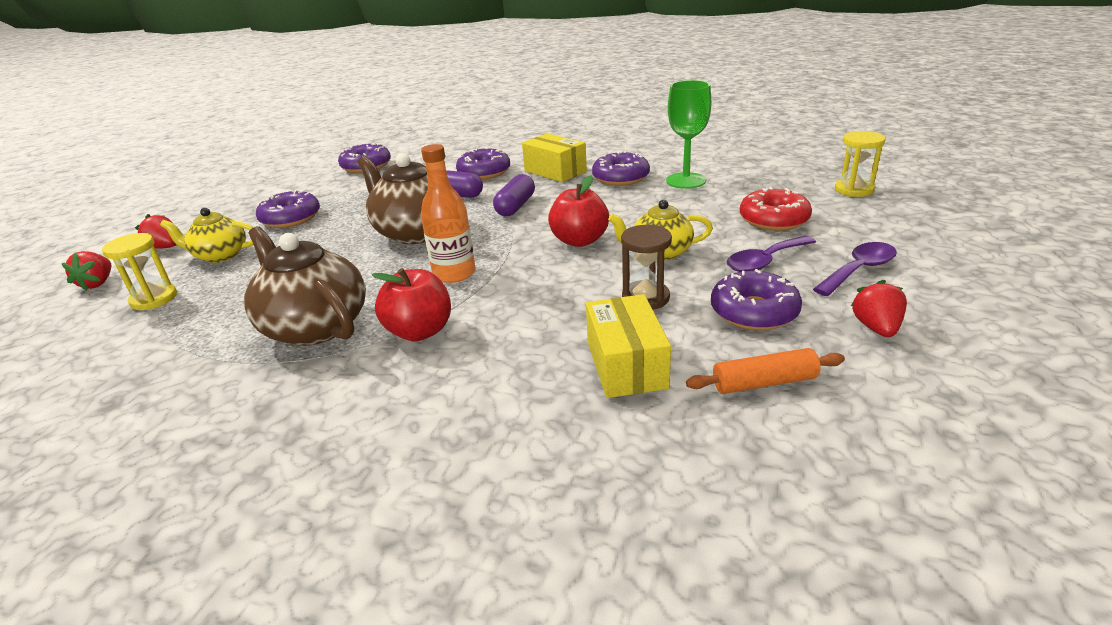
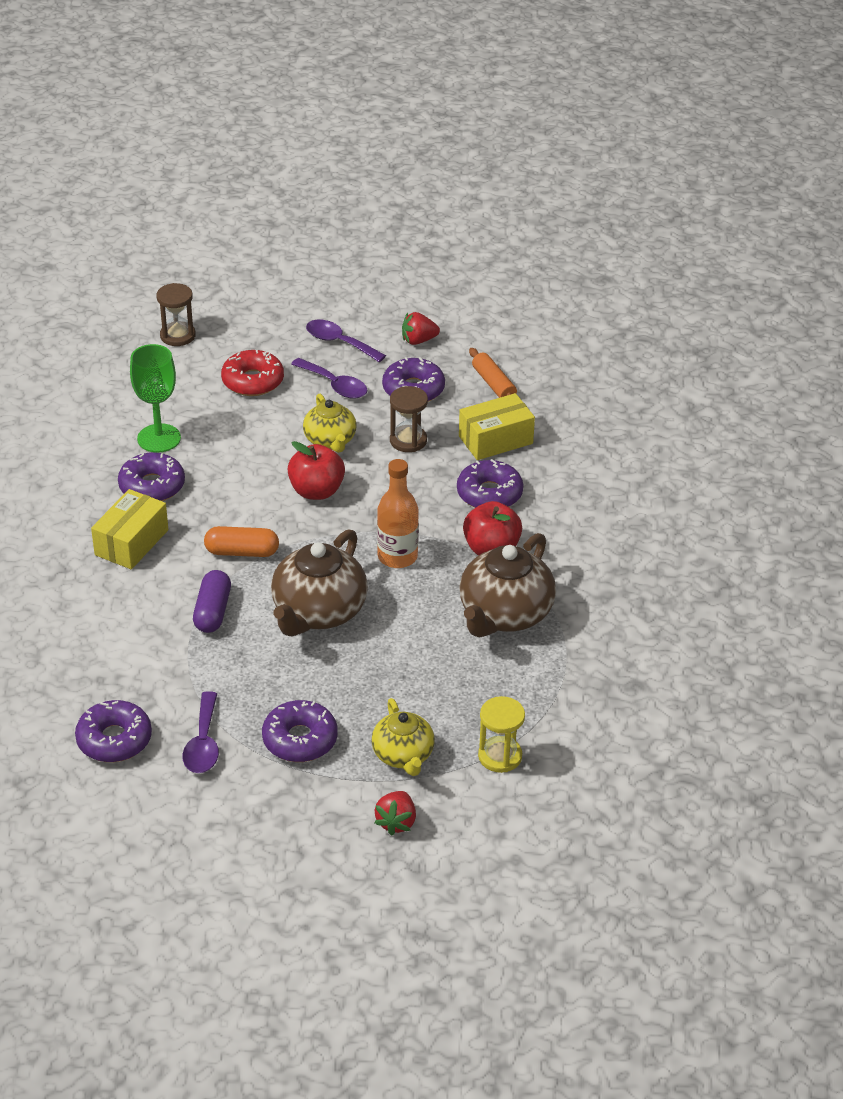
camera: 110 degrees left, 10 degrees up
(98, 283) = (487, 829): red strawberry -> none
(330, 189) = (203, 743): none -> purple spoon
(484, 172) = (137, 605): purple donut -> purple donut (489, 494)
(515, 206) = (242, 552): purple capsule -> orange capsule
(854, 190) = (178, 336): yellow hourglass -> brown hourglass

